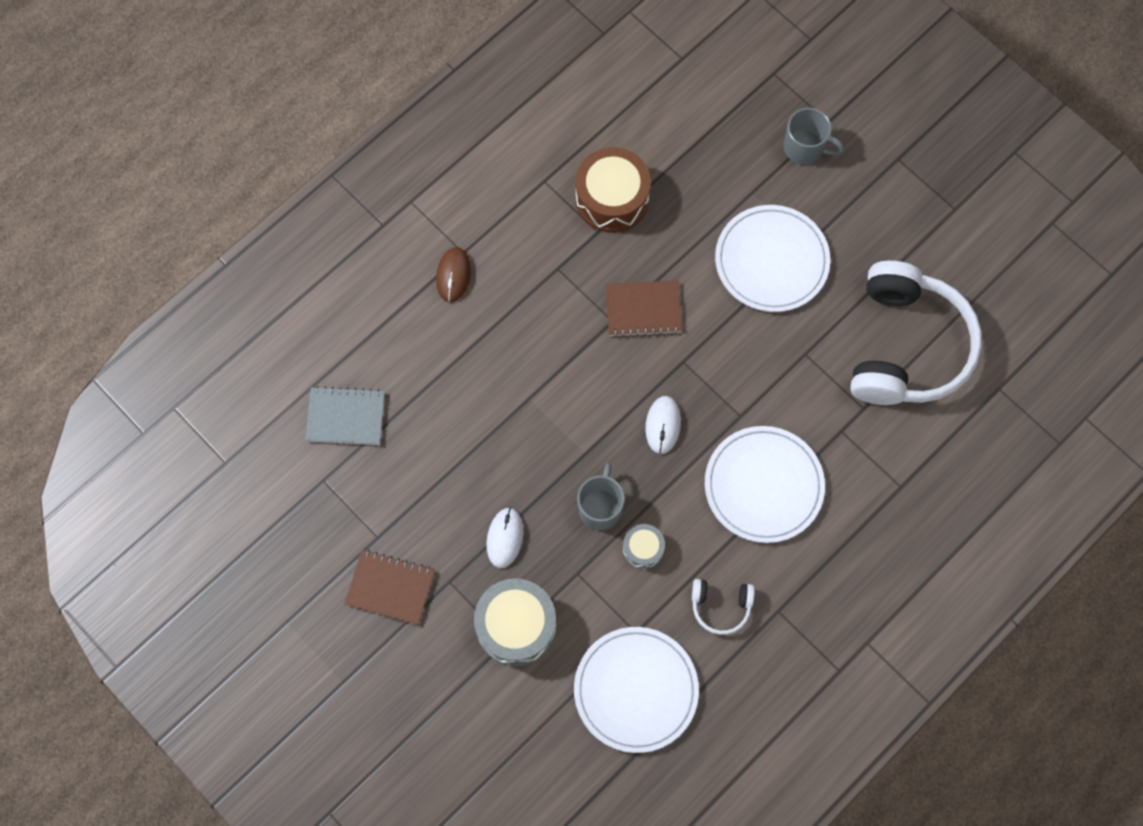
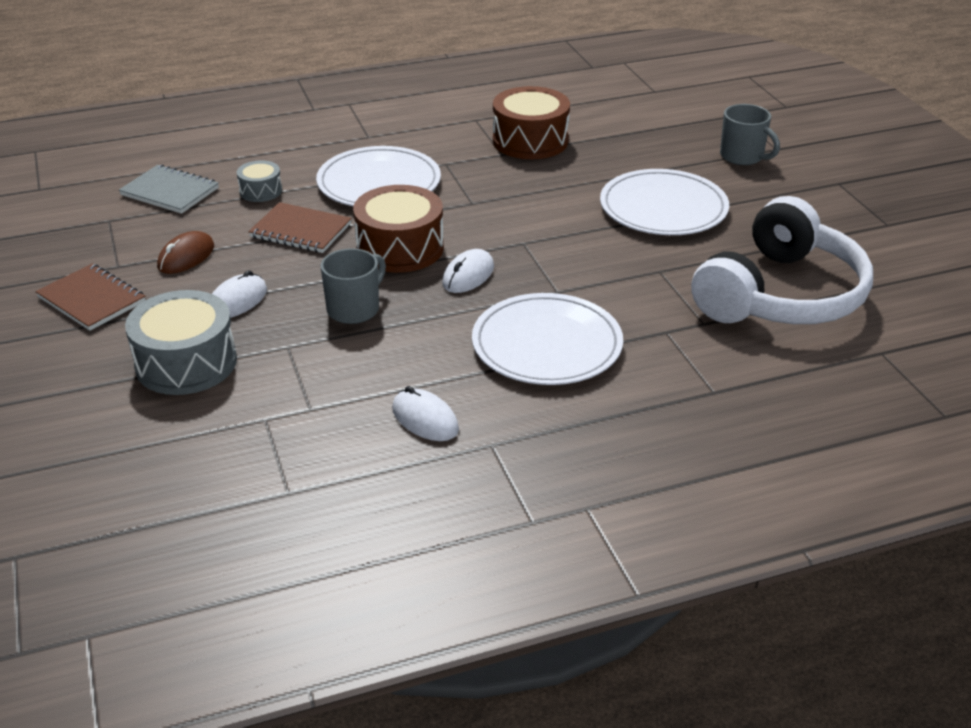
camera: 25 degrees right, 35 degrees down
(453, 275) = (347, 145): brown mouse -> brown mouse (186, 257)
(589, 412) = (400, 248): none -> brown drum
(636, 690) = (267, 454): white plate -> white plate (379, 183)
(643, 310) = (508, 204): brown notebook -> brown notebook (300, 231)
(643, 549) = (374, 350): grey drum -> grey drum (260, 191)
(721, 607) = (425, 419): white headphones -> white mouse

